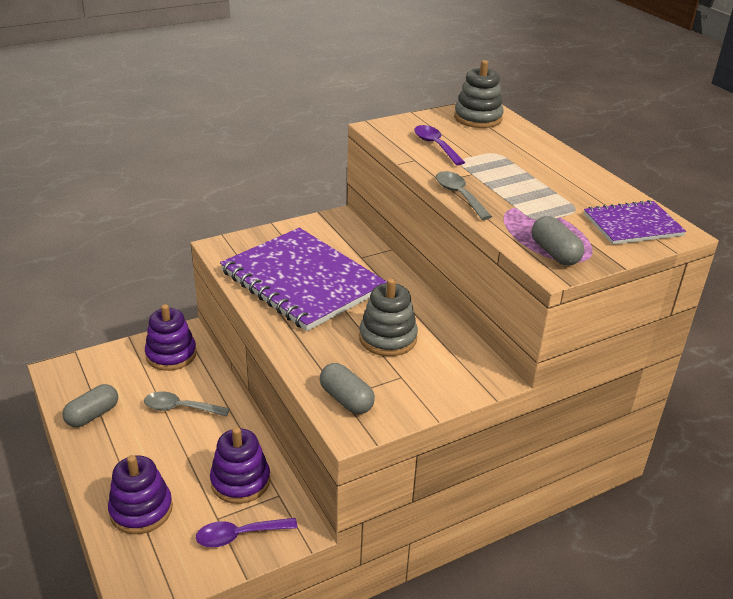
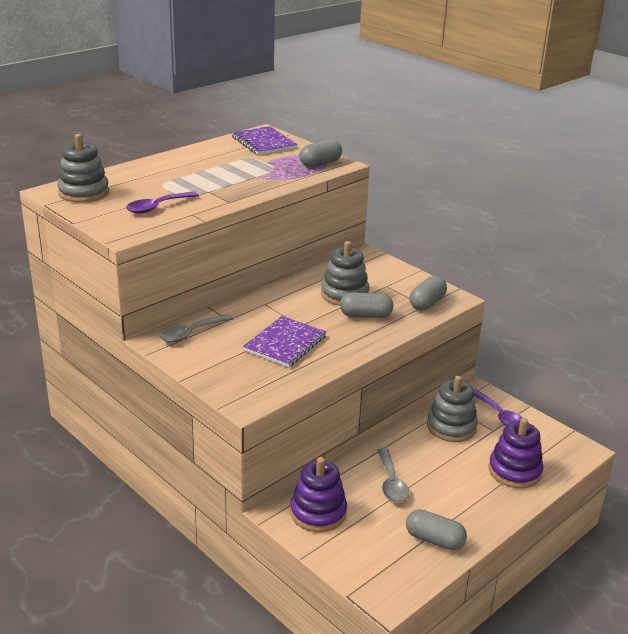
camera: 105 degrees left, 5 degrees down
(240, 481) = (451, 427): purple stacking toy -> grey stacking toy
(302, 281) = (285, 343): purple notebook -> purple notebook, size x0.53
(335, 343) = (365, 315): none -> grey capsule
(459, 195) = (253, 194): grey spoon -> grey spoon (191, 333)

